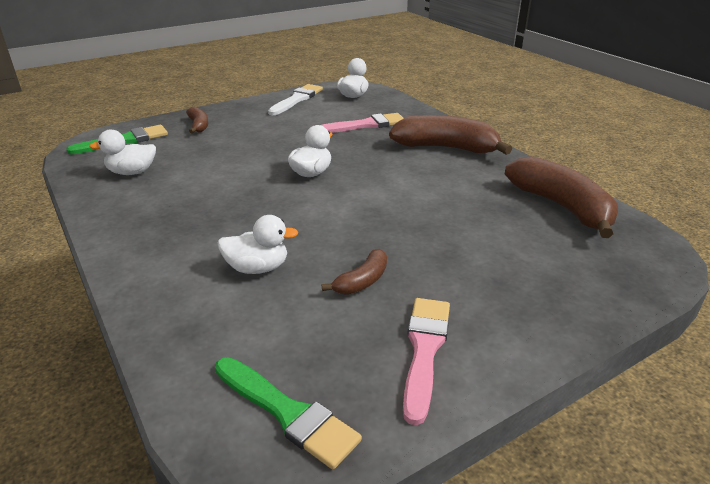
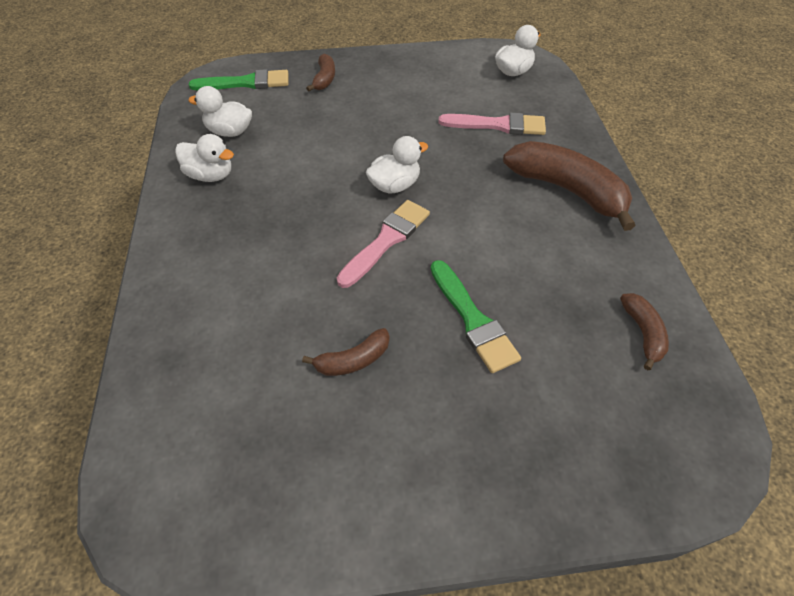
camera: 25 degrees right, 20 degrees up
(257, 268) = (269, 304): white duck -> white duck (211, 175)
(288, 413) = (196, 494): green brush -> green brush (473, 320)
(297, 99) = (447, 62): white brush -> none
(424, 350) = (356, 476): pink brush -> pink brush (386, 240)
(561, 207) = (642, 333): brown banana -> brown banana, size x0.49

